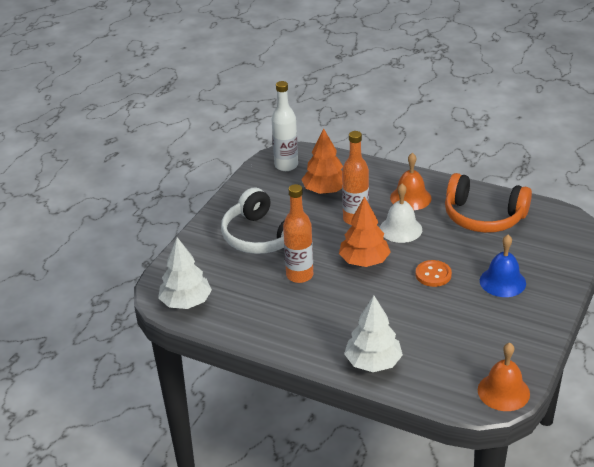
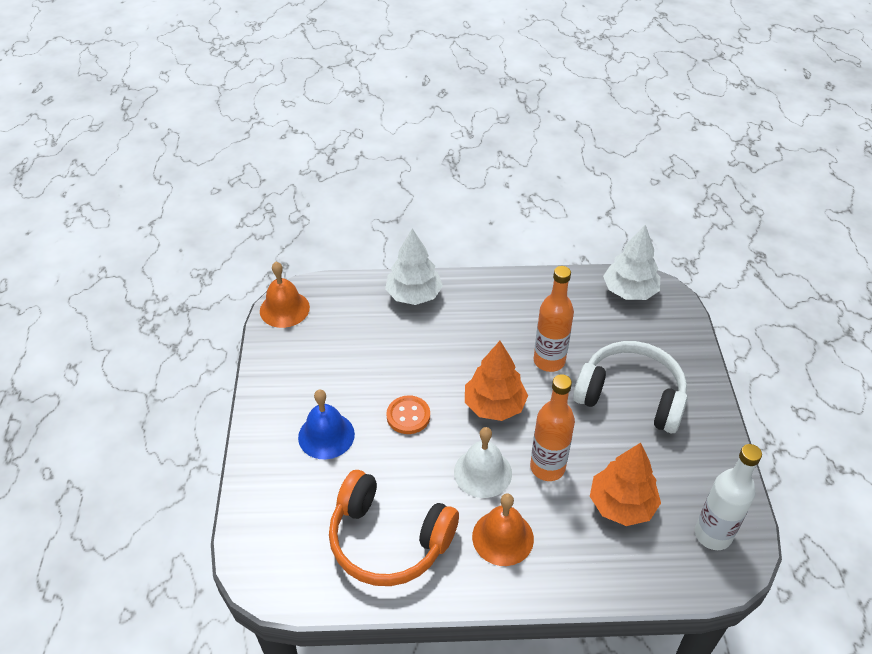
camera: 150 degrees right, 10 degrees up
(483, 216) = (389, 539): orange headphones -> orange headphones turned 150 degrees counterclockwise

